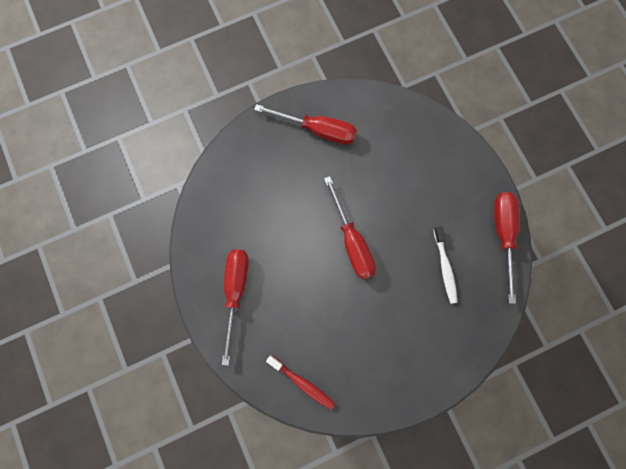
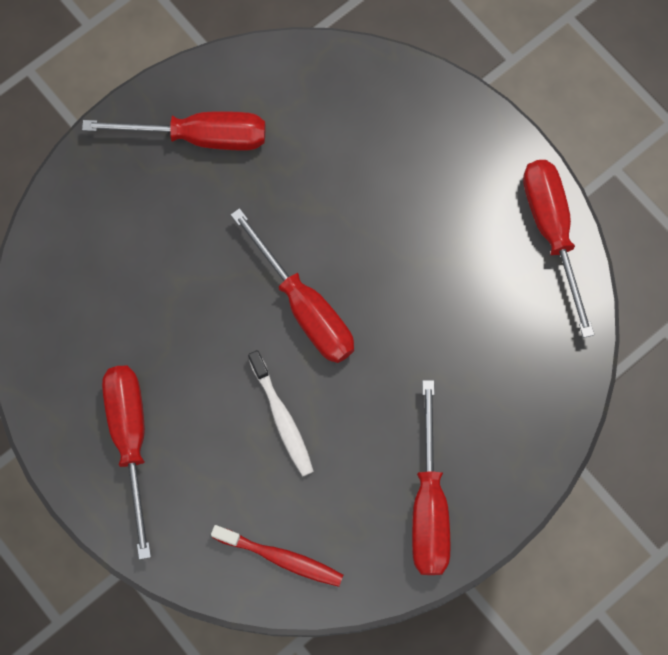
camera: 15 degrees left, 5 degrees down
(394, 374) = (429, 504): none -> red screwdriver
(445, 267) = (470, 310): white toothbrush -> white toothbrush (282, 418)

